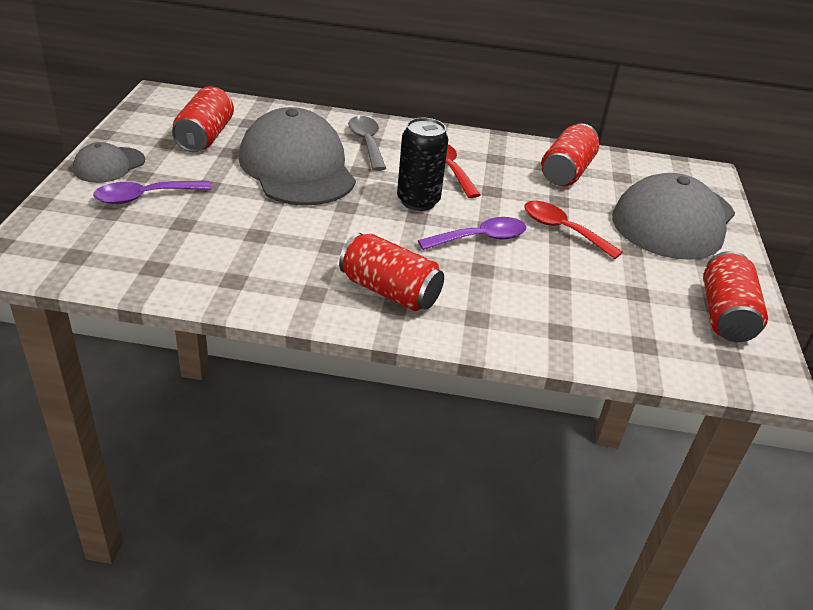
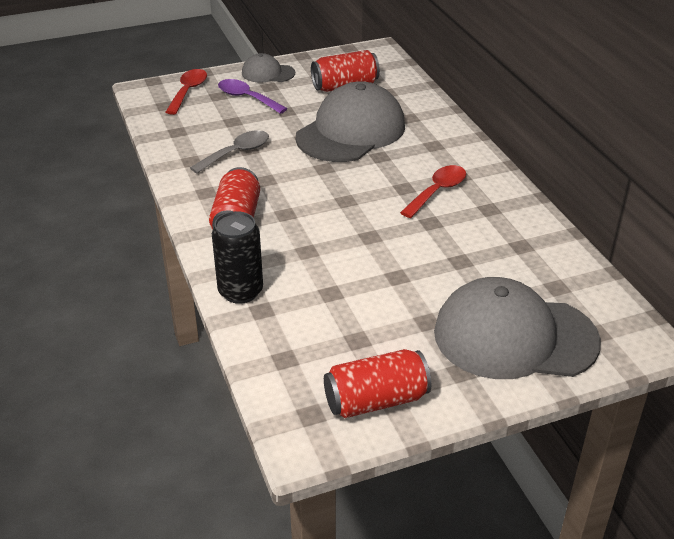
camera: 65 degrees right, 0 degrees up
(367, 143) = (427, 144): grey spoon -> grey spoon (237, 153)
(418, 201) = (368, 194): black can -> black can (240, 291)
(480, 238) = (349, 238): purple spoon -> none
(562, 230) = (411, 275): red spoon -> red spoon (188, 91)
(566, 172) = (519, 252): red can -> none

